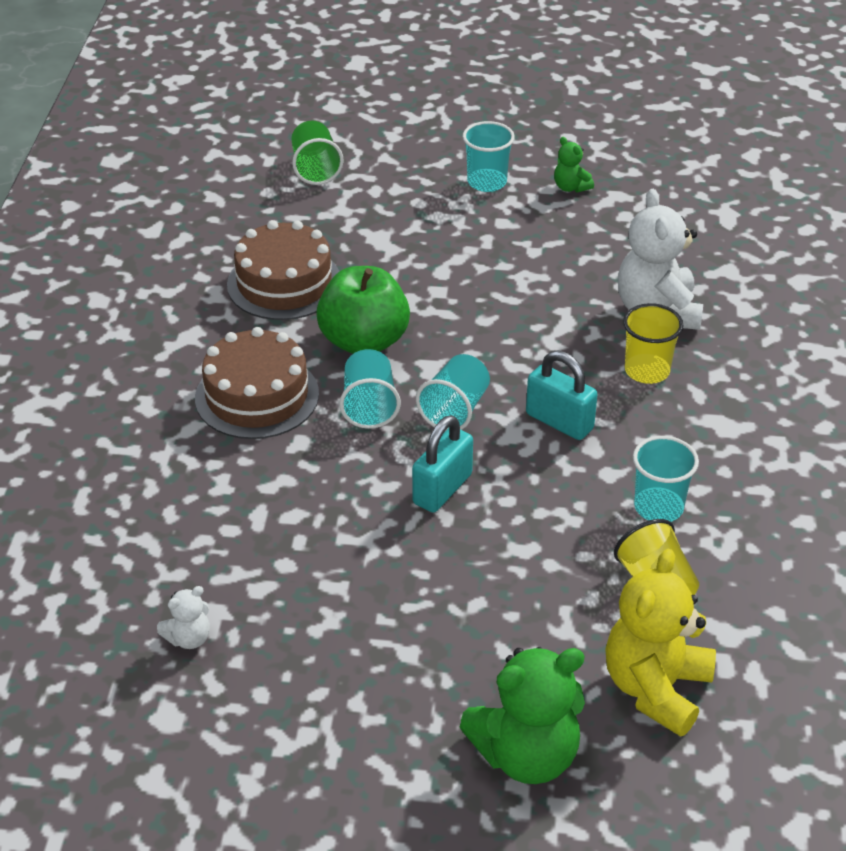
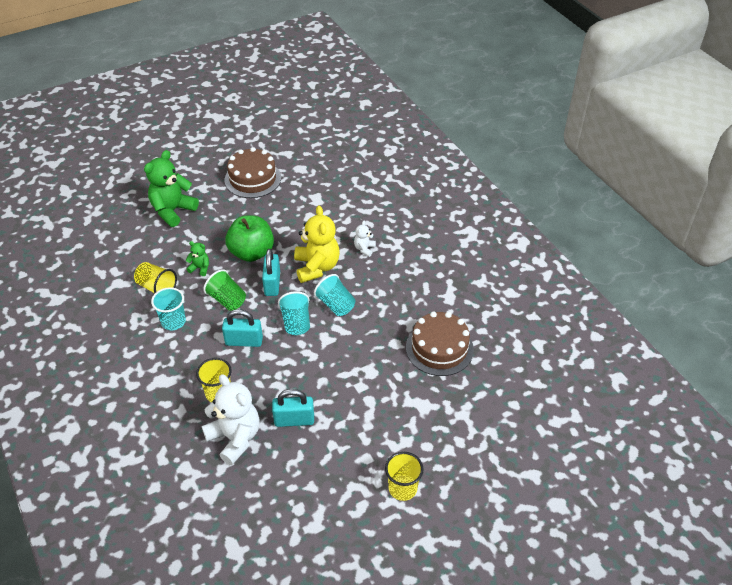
camera: 145 degrees right, 5 degrees up
(189, 638) = (317, 190): white teddy bear -> white teddy bear (364, 249)
(257, 396) = (388, 284): brown cake -> brown cake (252, 179)
(315, 169) = (509, 438): green cup -> green cup (227, 300)
(364, 341) = (369, 336): green apple -> green apple (252, 253)
(487, 182) = (402, 488): turquoise cup -> yellow cup
(561, 295) = (294, 420): none -> turquoise padlock
(571, 187) = (349, 516): green teddy bear -> green teddy bear (200, 268)
(656, 688) = (137, 251): yellow teddy bear -> yellow teddy bear (317, 267)

